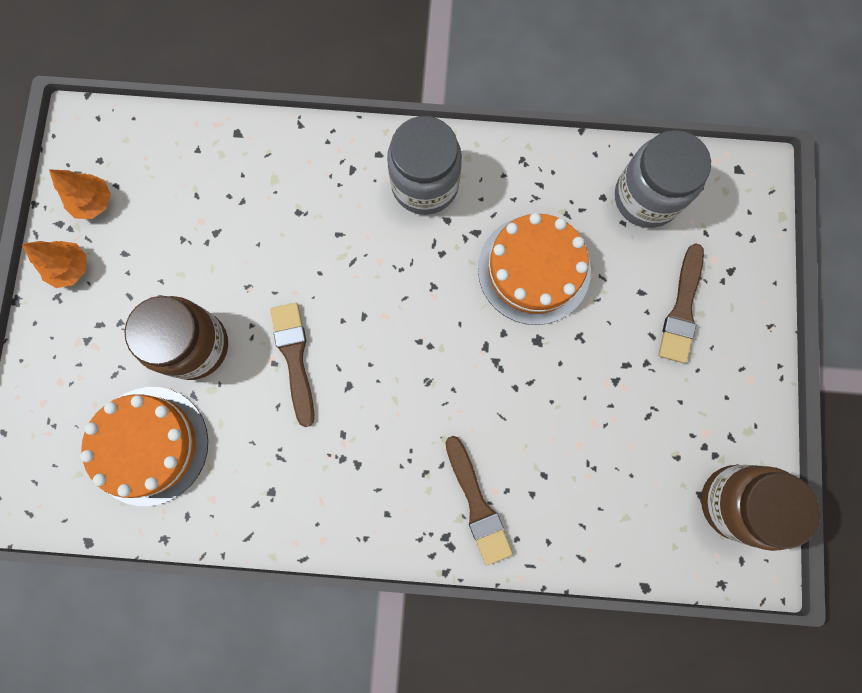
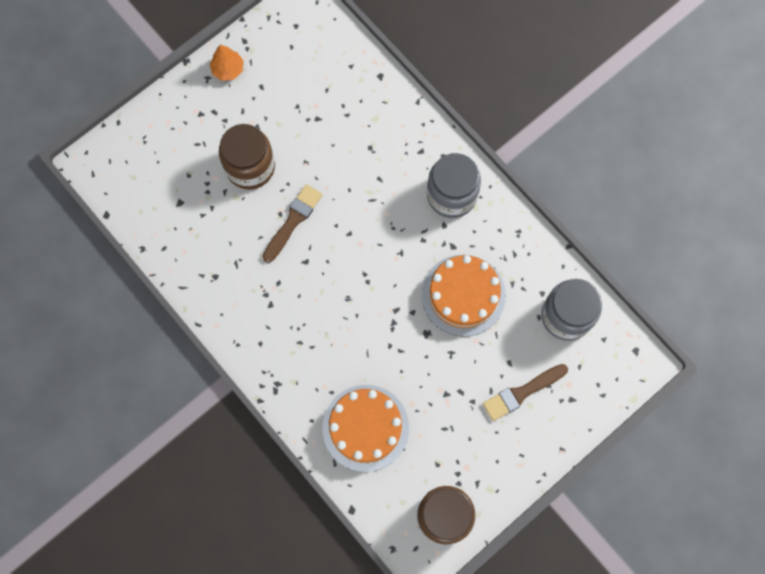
camera: 45 degrees right, 5 degrees down
(93, 202) = (272, 45): orange tree -> none
(149, 445) = (180, 196): orange cake -> orange cake (365, 428)
(477, 504) = (309, 384): brown brush -> none

